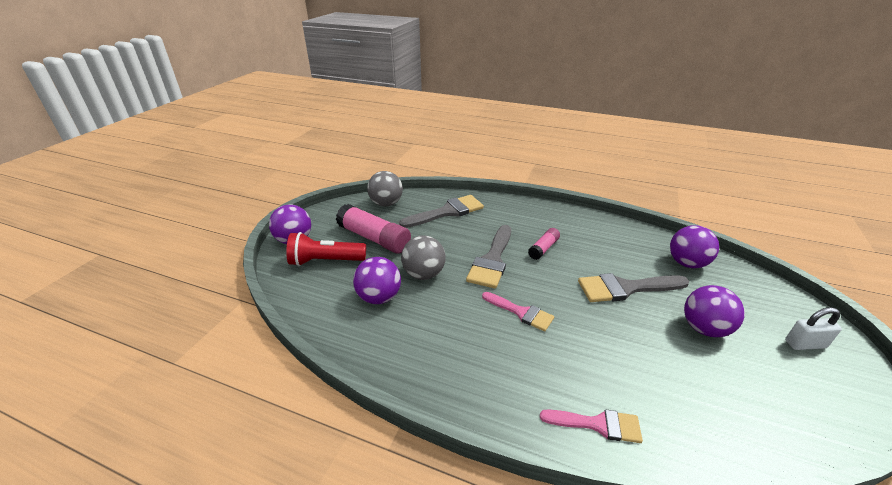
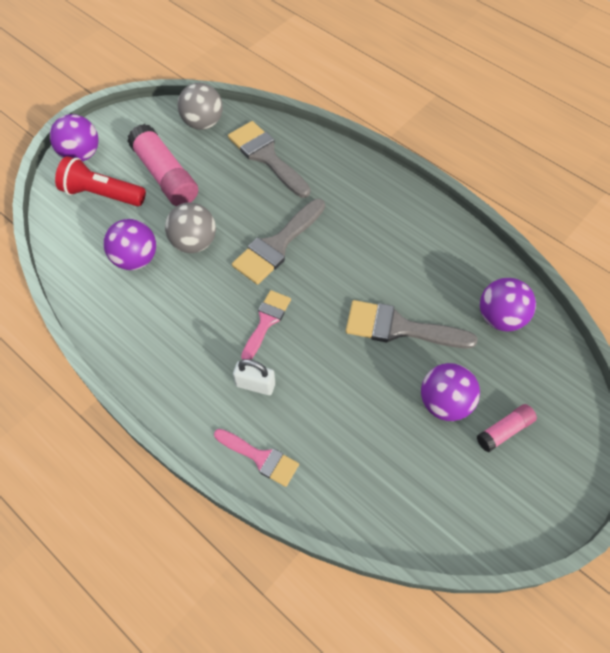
camera: 20 degrees right, 25 degrees up
(447, 212) = (266, 157): grey brush -> grey brush turned 120 degrees counterclockwise
(521, 312) = (266, 322): pink brush -> pink brush turned 120 degrees counterclockwise
(543, 248) = (345, 246): pink glue stick -> pink glue stick (504, 431)
(805, 344) = (538, 456): white padlock -> white padlock (255, 385)

